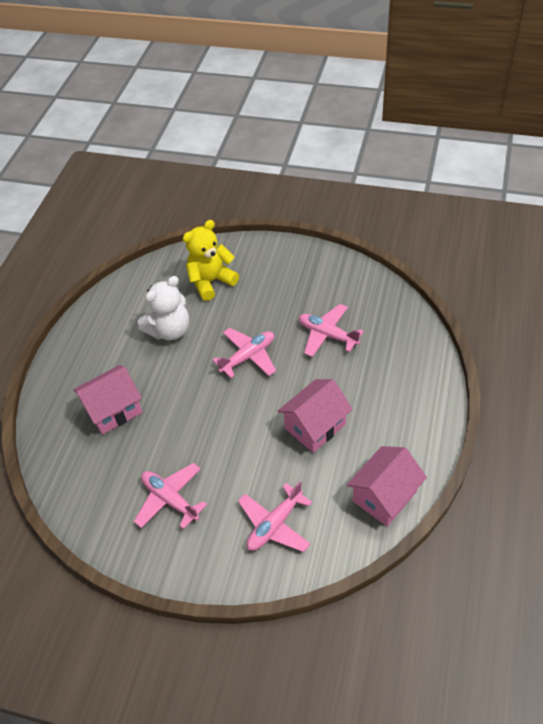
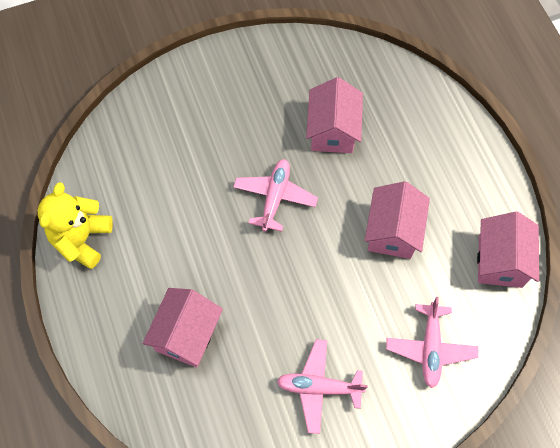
camera: 40 degrees left, 15 degrees up
(170, 330) = (171, 214): white teddy bear -> none
(211, 281) = (170, 135): yellow teddy bear -> yellow teddy bear (82, 239)
(327, 335) = (332, 131): pink plane -> pink house

